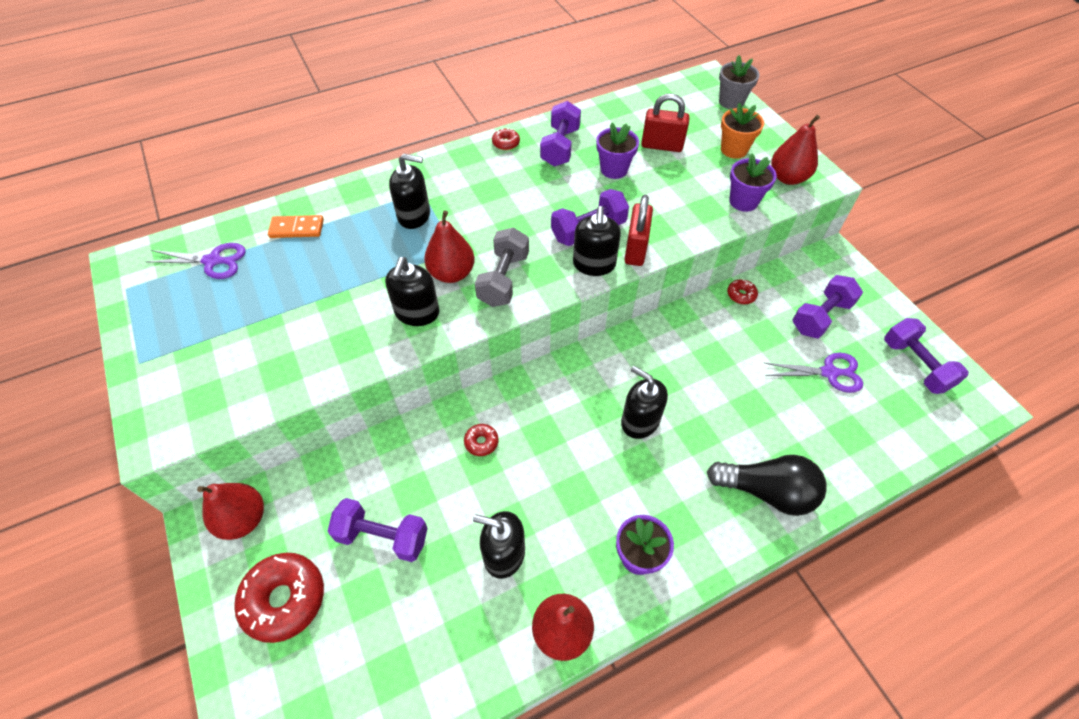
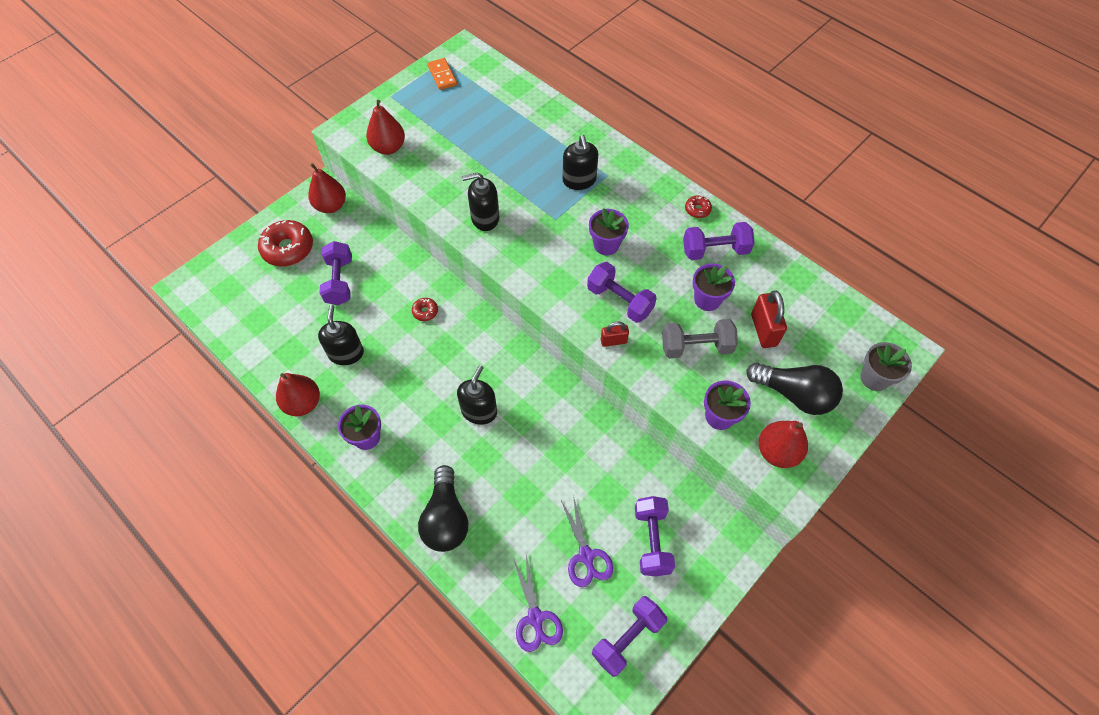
camera: 70 degrees right, 5 degrees up
(212, 261) = (483, 90): purple scissors -> purple scissors (535, 617)
(297, 228) = (533, 119): orange domino -> orange domino (442, 75)
(452, 273) = (531, 225): red pear -> red pear (388, 148)
(504, 279) = (539, 259): grey dumbbell -> grey dumbbell (696, 347)
(513, 220) = (606, 245): none -> purple flower pot
(594, 264) = (582, 315): black soap dispenser -> none
(635, 249) = (613, 341): red padlock -> red padlock, size x0.60
(734, 150) = (794, 394): orange flower pot -> black light bulb
(741, 295) = (647, 463): red donut -> none
(820, 317) = (652, 540): purple dumbbell -> purple dumbbell turned 60 degrees clockwise

